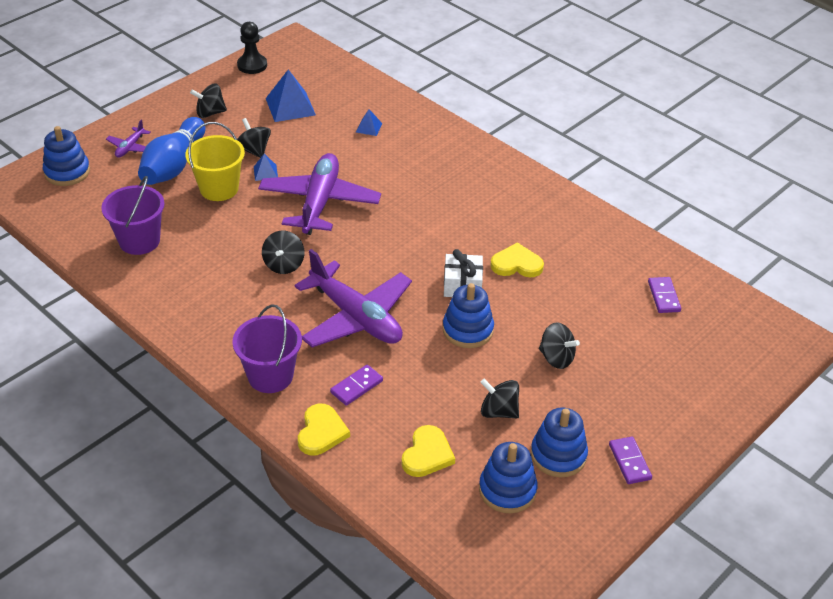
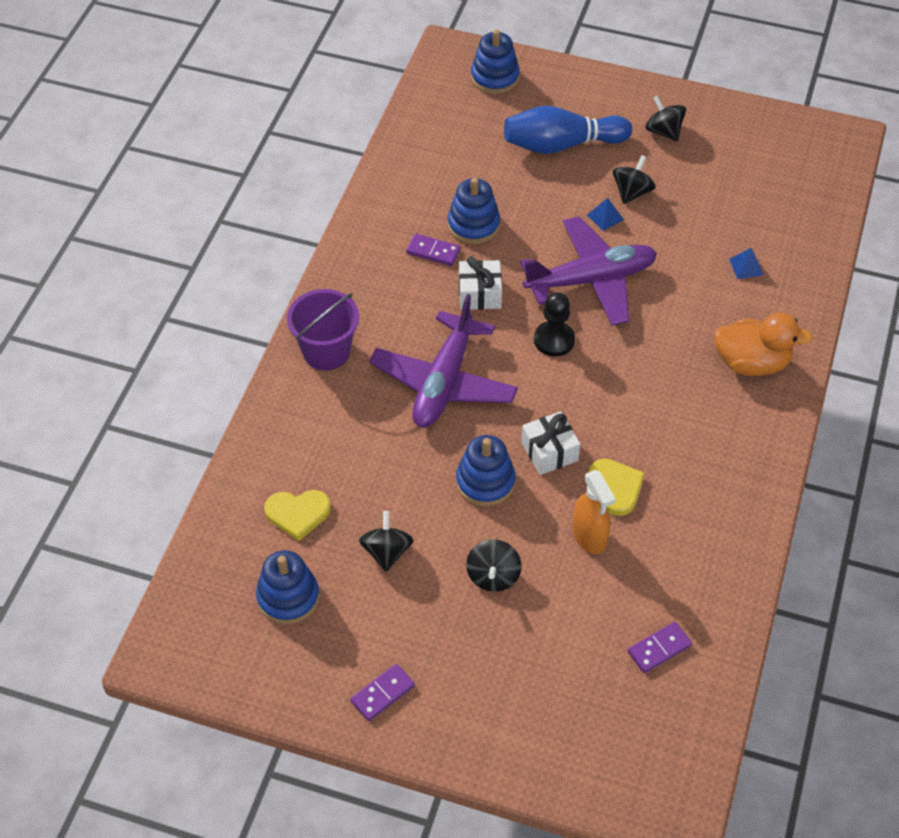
camera: 65 degrees right, 10 degrees up
(130, 147) = (563, 101): purple plane -> none
(139, 241) = (438, 174): purple bucket -> none
(219, 188) = (553, 194): yellow bucket -> none
(252, 65) = (771, 125): black pawn -> black pawn (554, 340)
(284, 265) = (479, 294): black spinning top -> white gift
(290, 106) = (727, 187): blue pyramid -> none
(321, 432) = (280, 420): yellow heart -> none
(356, 386) = (352, 422): purple domino -> purple domino (433, 251)
(453, 159) = (751, 363): none -> orange duck
(551, 294) = (589, 536): none -> orange spray bottle
(558, 455) = (356, 625): blue stacking toy -> blue stacking toy (473, 225)

